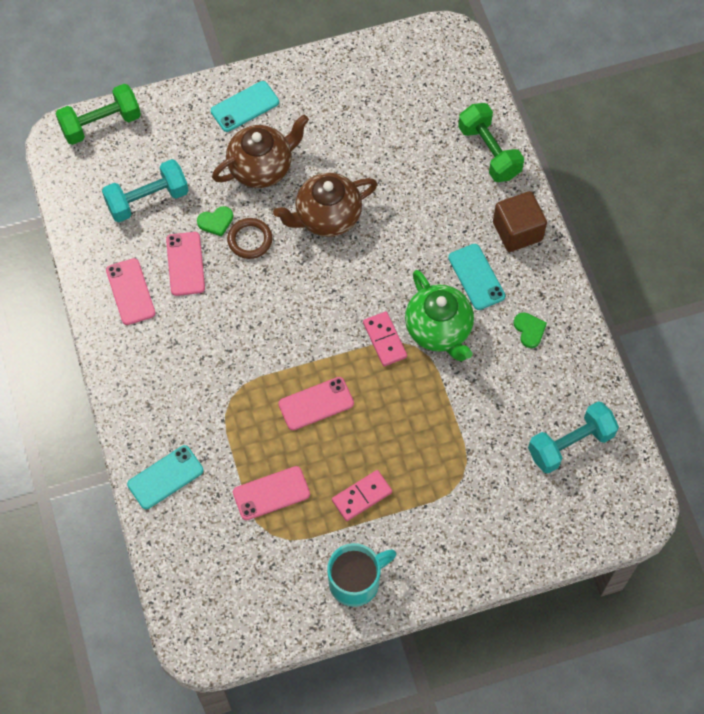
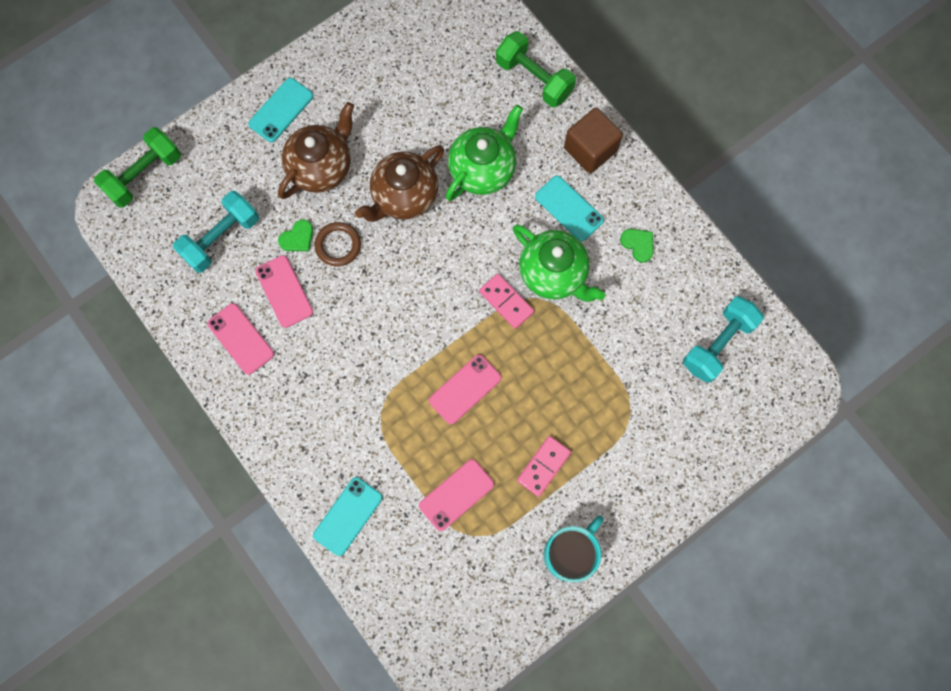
camera: 20 degrees left, 10 degrees up
(409, 216) = (483, 169): none -> green teapot

